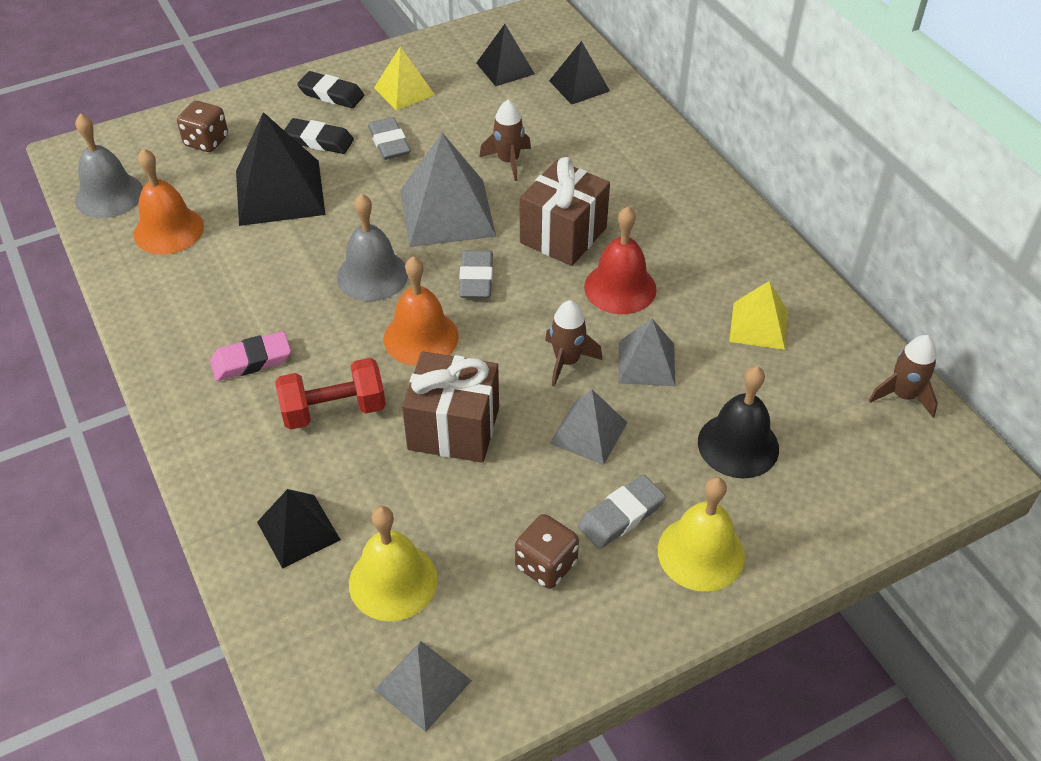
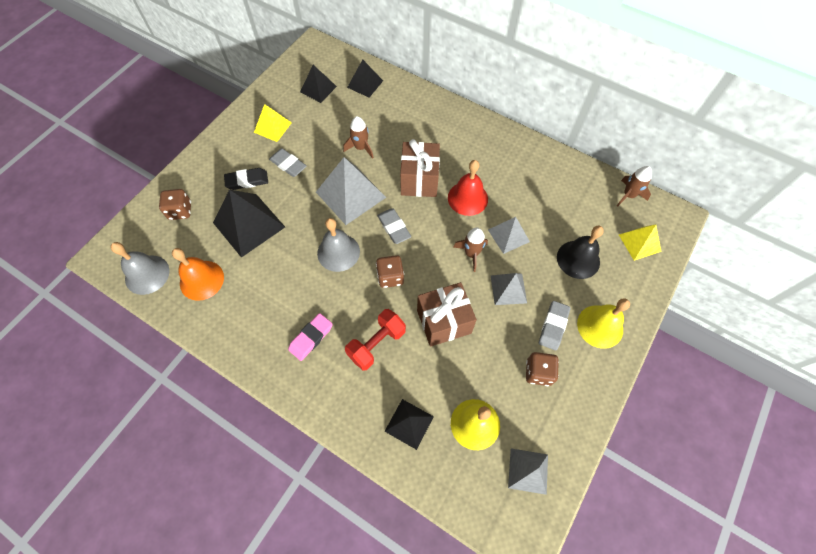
camera: 30 degrees left, 15 degrees up
(331, 94) = (232, 147): black eraser -> none
(421, 337) = (390, 277): orange bell -> brown dice
(758, 325) = (544, 188): yellow pyramid -> yellow pyramid (639, 243)

